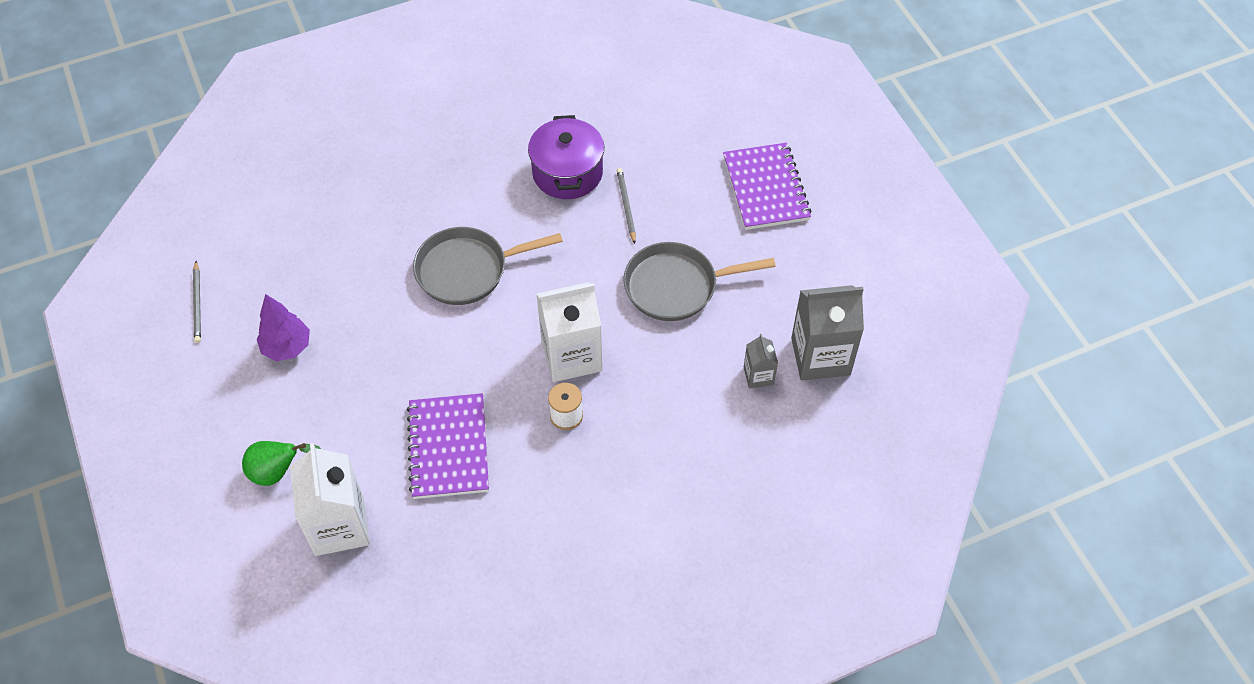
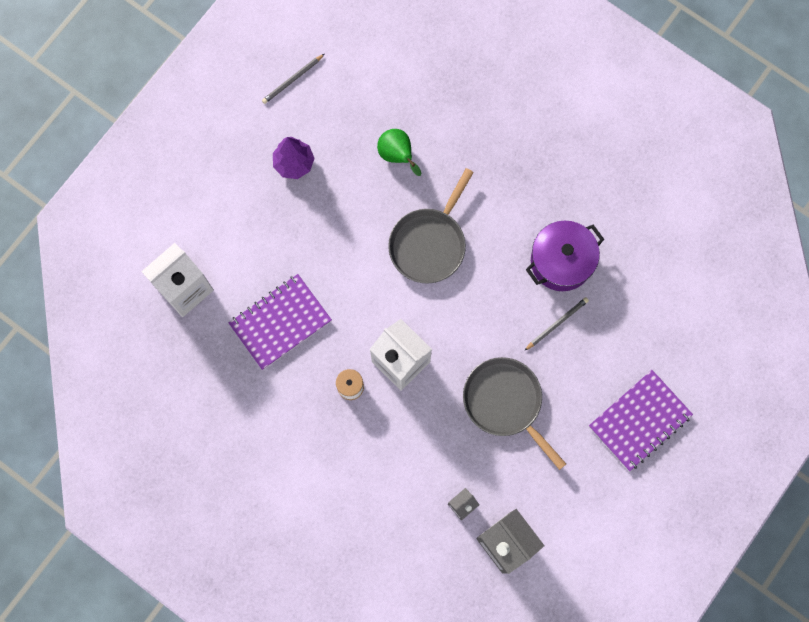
camera: 60 degrees right, 20 degrees up
(277, 472) = (200, 223): green pear -> green pear (397, 155)
(467, 270) = (429, 243): grey pan -> grey pan turned 105 degrees counterclockwise

